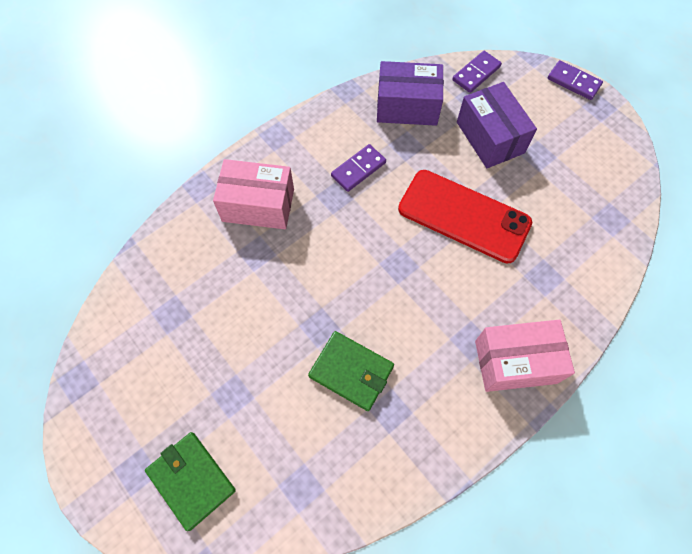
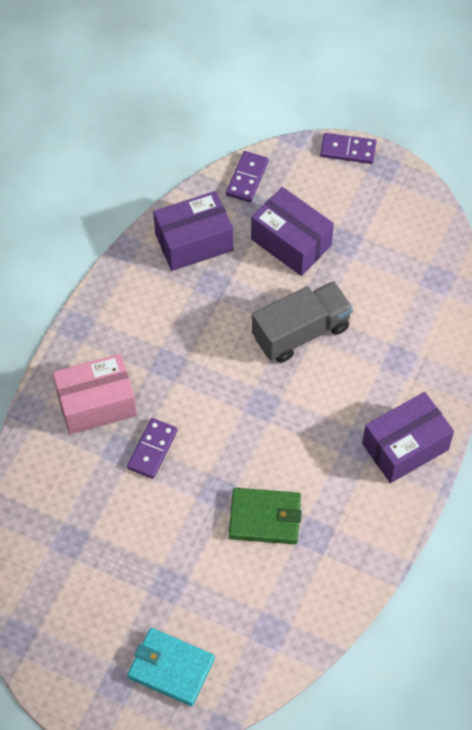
camera: 25 degrees left, 5 degrees down
(191, 480) = (171, 668): green wallet -> turquoise wallet
(358, 169) = (177, 327): purple domino -> purple domino (152, 449)
(464, 216) = (301, 332): red phone -> grey truck
(515, 362) = (405, 447): pink box -> purple box

